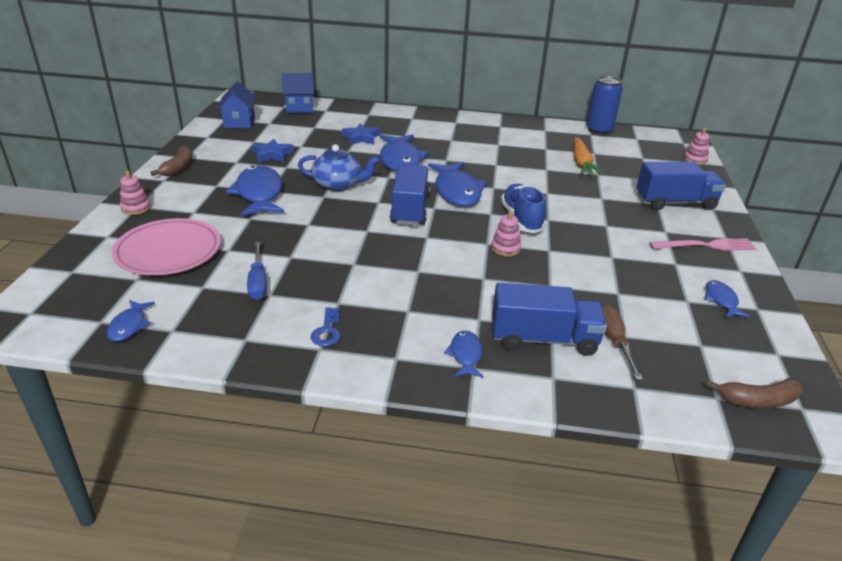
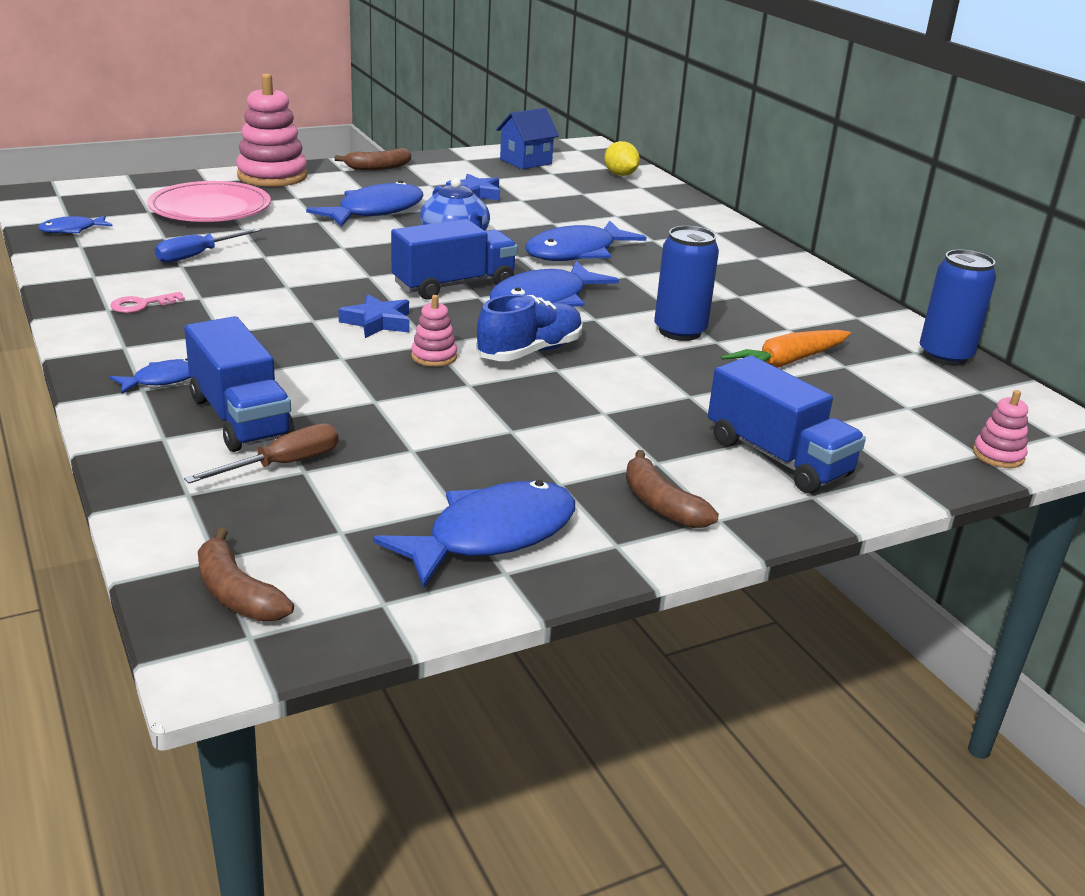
camera: 55 degrees right, 5 degrees down
(136, 208) = (272, 176): pink stacking toy -> pink stacking toy, size x2.09
(299, 108) = (620, 175): blue house -> yellow lemon
(327, 331) = (142, 305): blue key -> pink key
(361, 138) = (599, 220): blue star -> blue star (378, 322)
(528, 173) = (680, 331): none -> blue can
(707, 245) = (661, 504): pink fork -> brown banana
(721, 300) = (491, 536): blue fish -> blue fish, size x1.99

